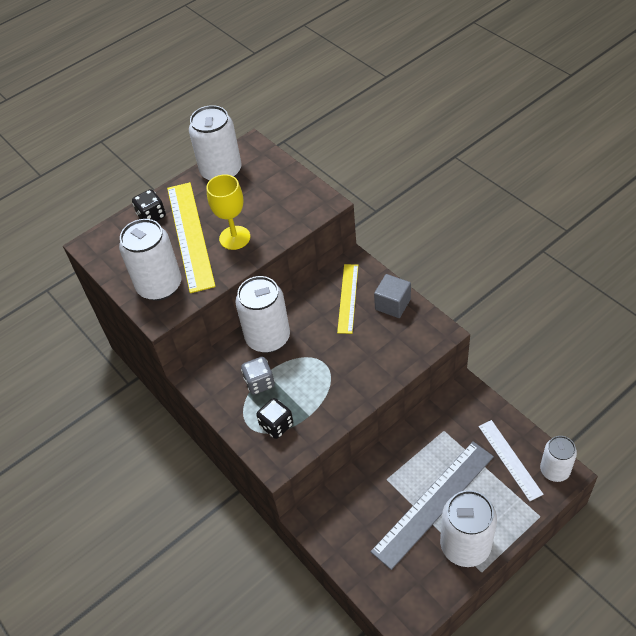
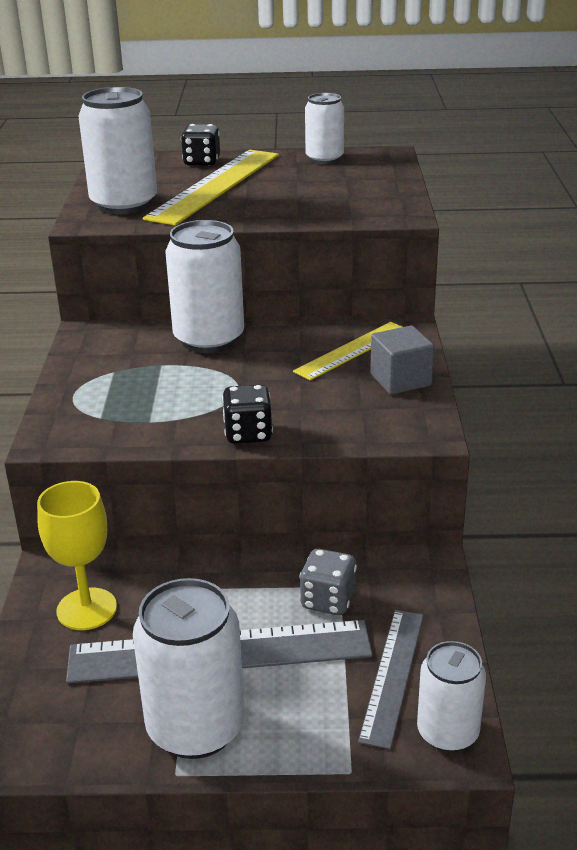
camera: 35 degrees right, 20 degrees down
(221, 171) = (324, 159): white can -> white can, size x0.62
(234, 238) = (257, 203): yellow goblet -> yellow goblet (86, 609)
(259, 383) = (141, 368): grey dice -> grey dice (328, 600)
(276, 425) = (101, 410): black dice -> black dice (248, 434)
(509, 459) = (393, 675): white ruler -> grey ruler

